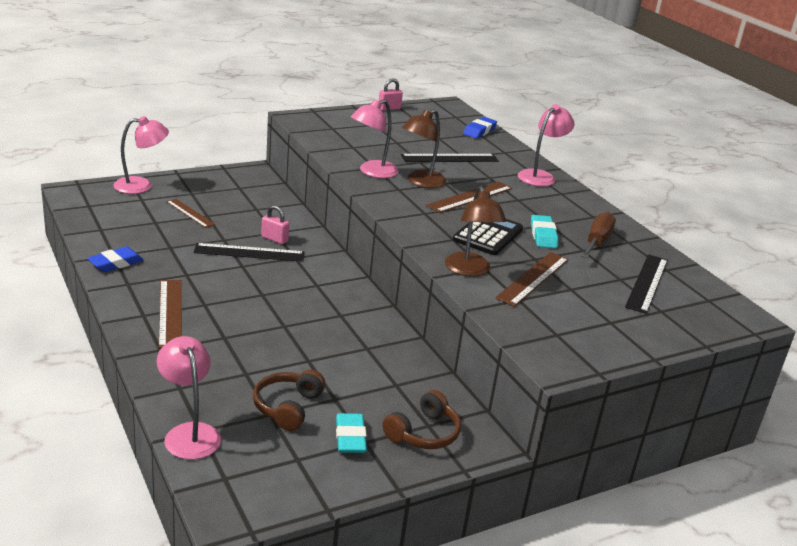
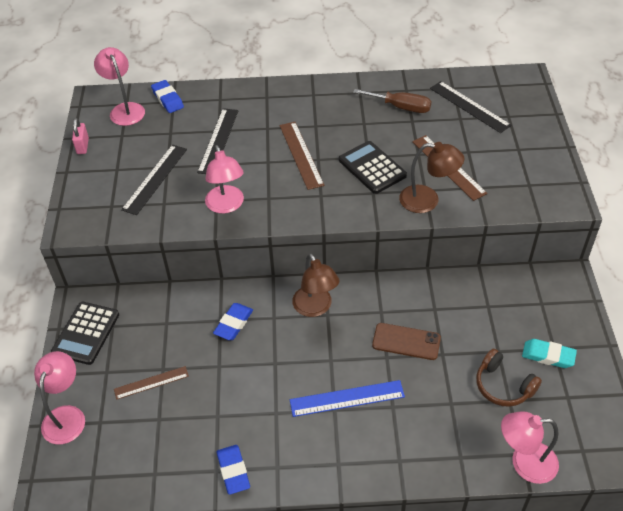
camera: 60 degrees left, 20 degrees up
(170, 312) = (341, 440): brown ruler -> none
(220, 309) = (347, 398): none -> blue ruler
(225, 179) = (86, 333): none -> black calculator
(249, 252) = (252, 351): black ruler -> black ruler (155, 179)
(274, 239) = (233, 324): pink padlock -> blue eraser
(311, 335) = (406, 342): none -> brown phone
(421, 182) = (261, 178): brown lamp -> brown lamp (315, 308)
(423, 433) = (551, 309): brown headphones -> none
(540, 176) = (277, 94): pink lamp -> pink lamp (125, 109)
(543, 235) = (383, 134): turquoise eraser -> none
(597, 241) = (401, 107): brown screwdriver -> brown screwdriver turned 150 degrees clockwise

